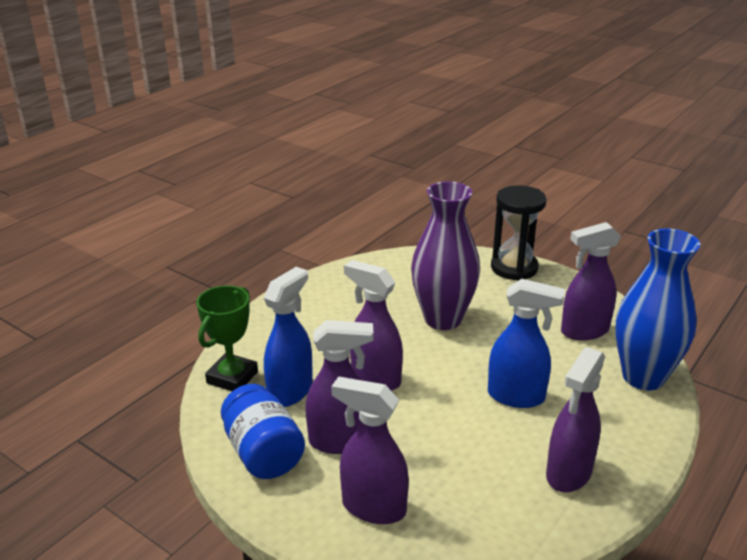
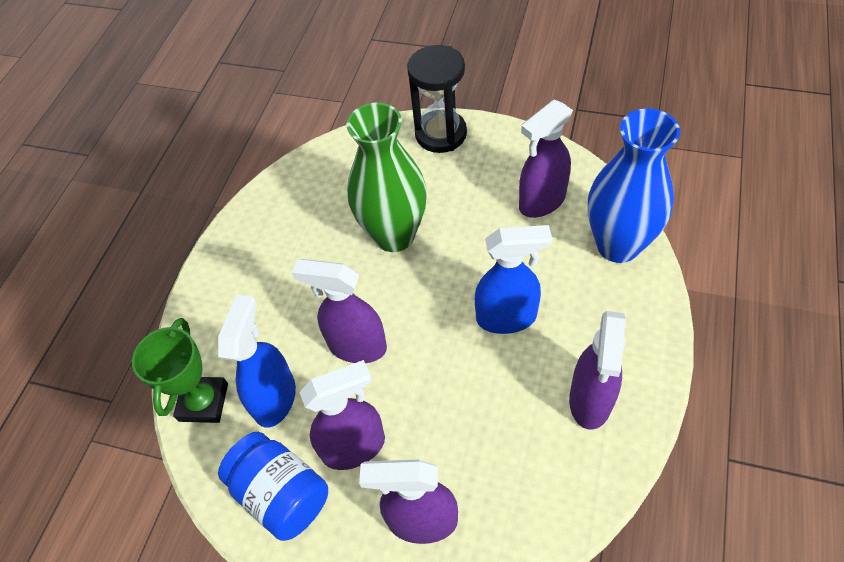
camera: 15 degrees left, 25 degrees up
(443, 319) = (394, 235): purple vase -> green vase

